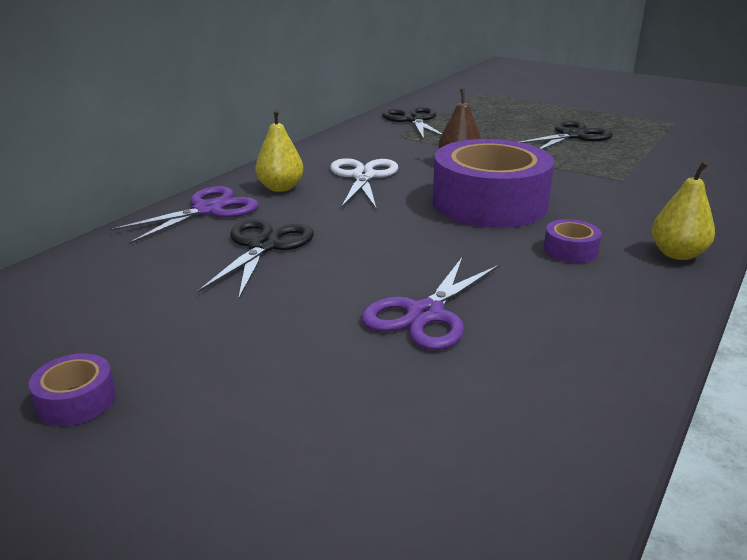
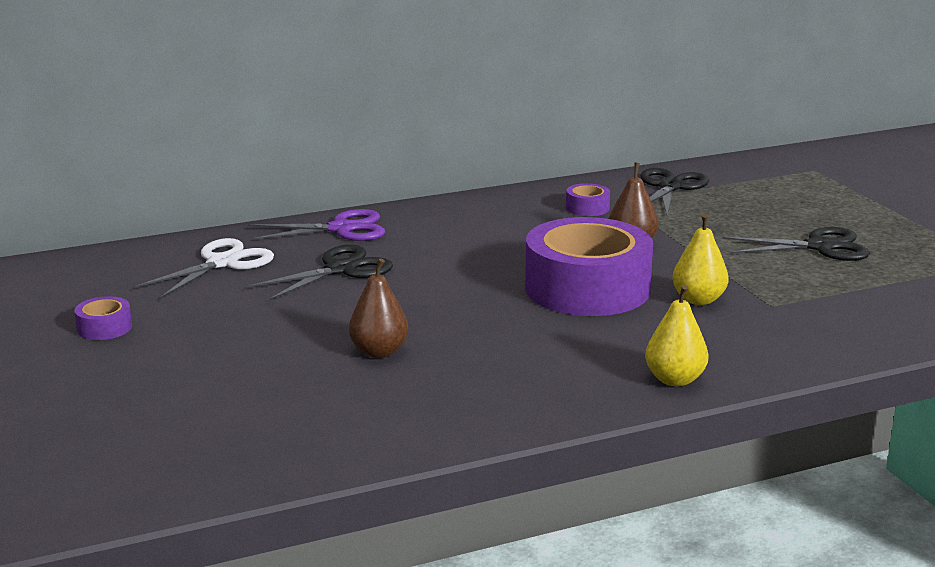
camera: 35 degrees right, 5 degrees down
(280, 188) = (426, 225): yellow pear -> yellow pear (698, 300)
(363, 176) = (515, 233): white scissors -> white scissors (222, 263)
(425, 314) = (379, 352): purple scissors -> brown pear
(570, 250) = (581, 347): purple tape -> purple tape (587, 208)

